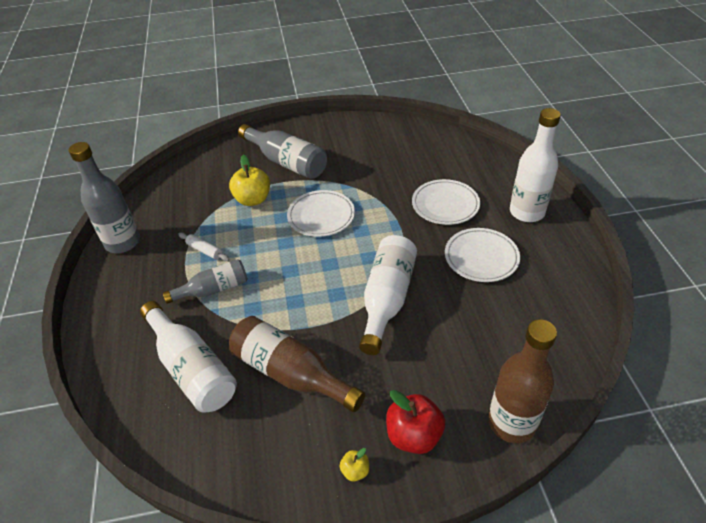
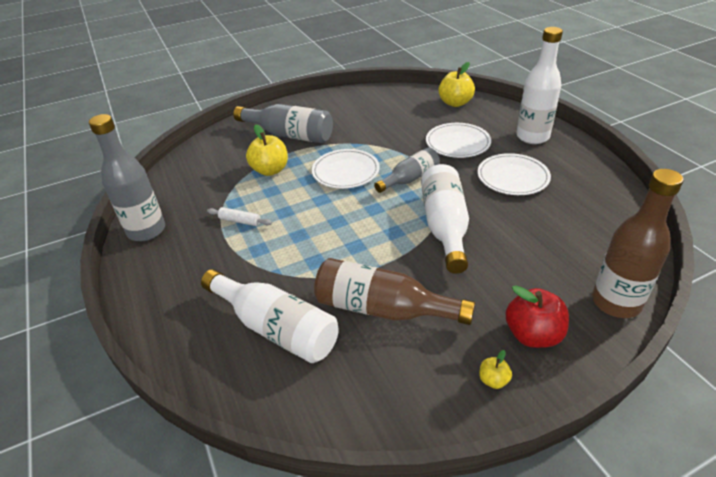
camera: 15 degrees left, 5 degrees down
(213, 289) = (265, 253): grey bottle -> grey bottle (410, 178)
(466, 154) = (455, 103): none -> yellow apple

